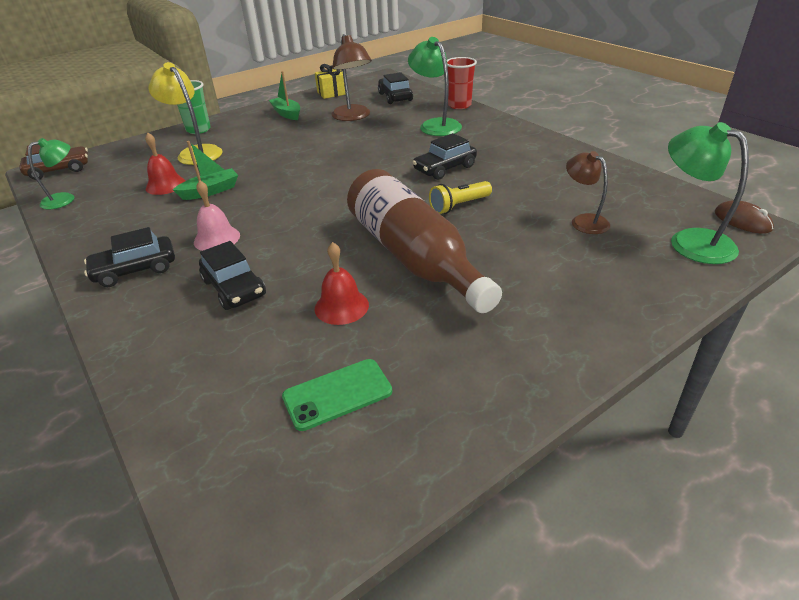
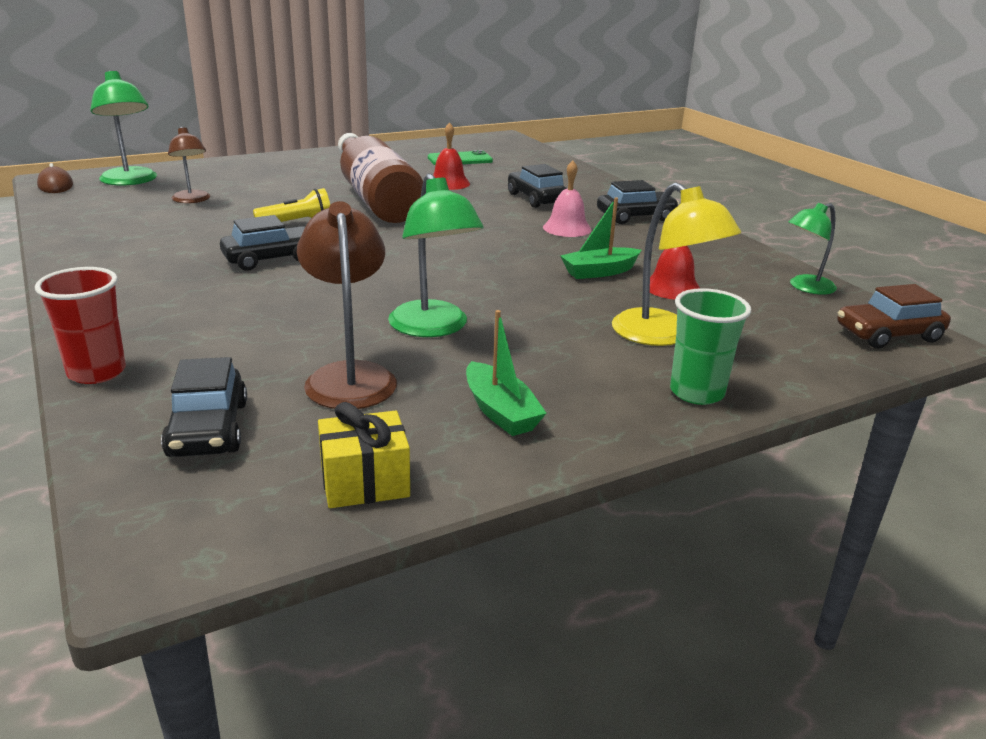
camera: 175 degrees left, 10 degrees down
(435, 125) = (205, 329): green lamp -> green lamp (433, 328)

